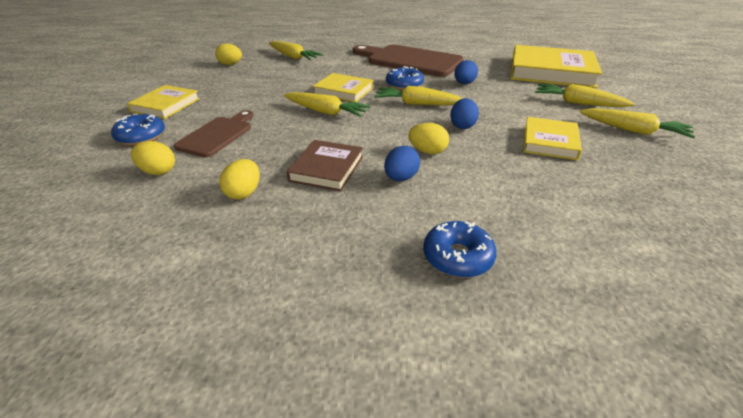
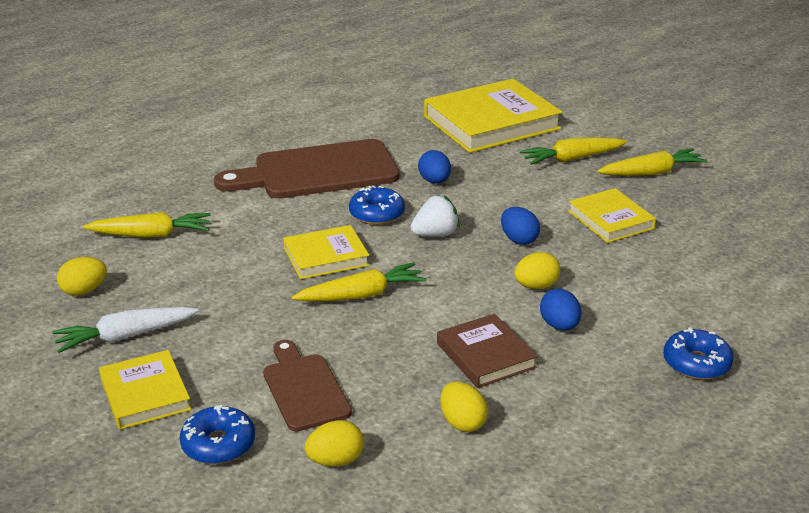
camera: 45 degrees left, 5 degrees down
(207, 84) = (125, 336): none -> white carrot
(417, 104) = (435, 234): yellow carrot -> white strawberry

